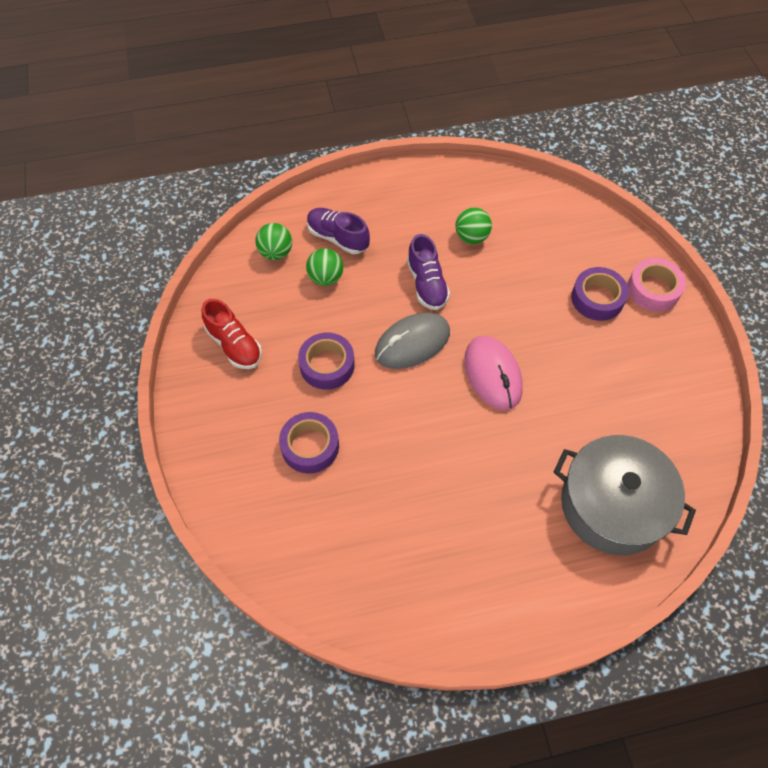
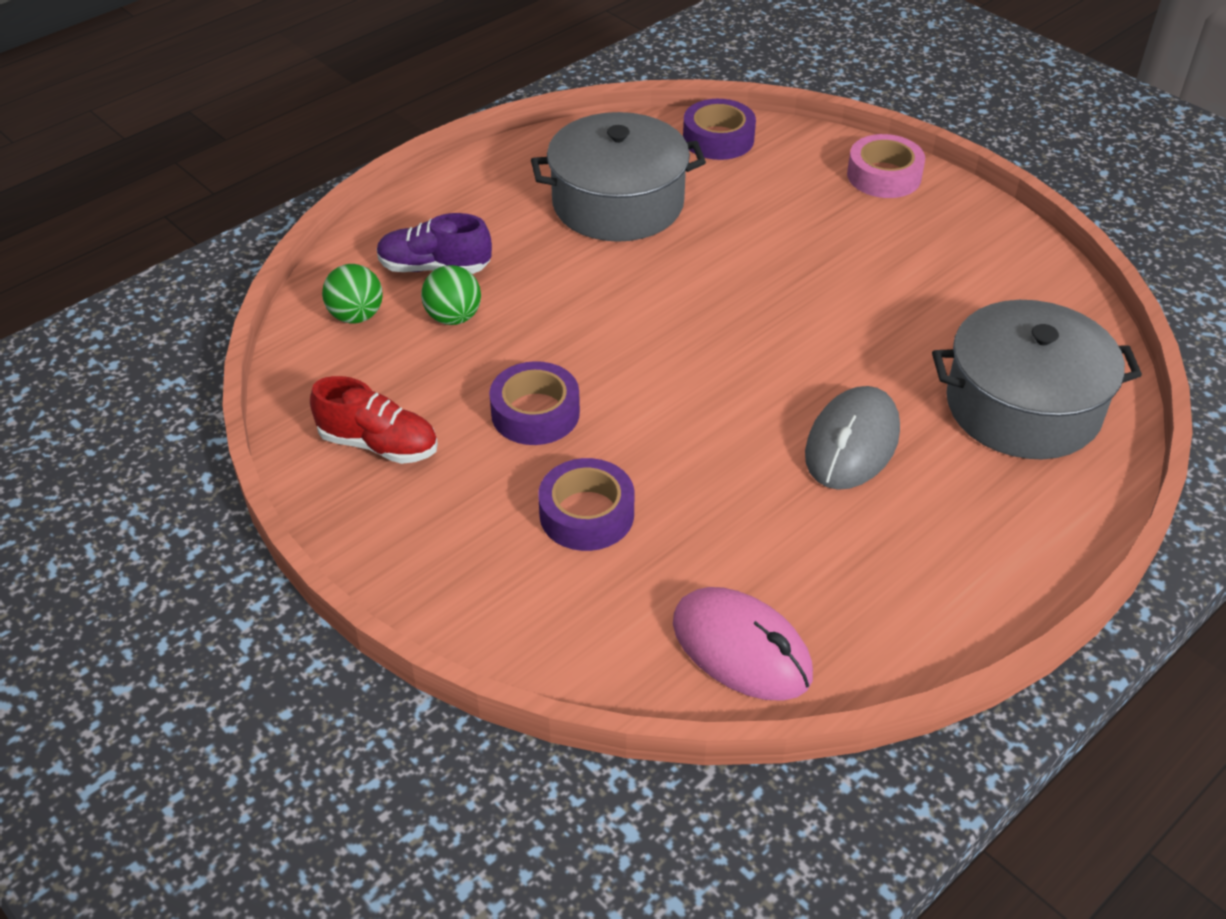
camera: 30 degrees left, 15 degrees down
(412, 343) = (633, 342): grey mouse -> grey mouse (852, 443)
(427, 284) = (600, 273): purple shoe -> none
(471, 237) = (618, 203): green ball -> grey pot
(492, 374) = (765, 334): pink mouse -> pink mouse (741, 649)
(597, 298) = (827, 208): purple tape -> purple tape (718, 139)

